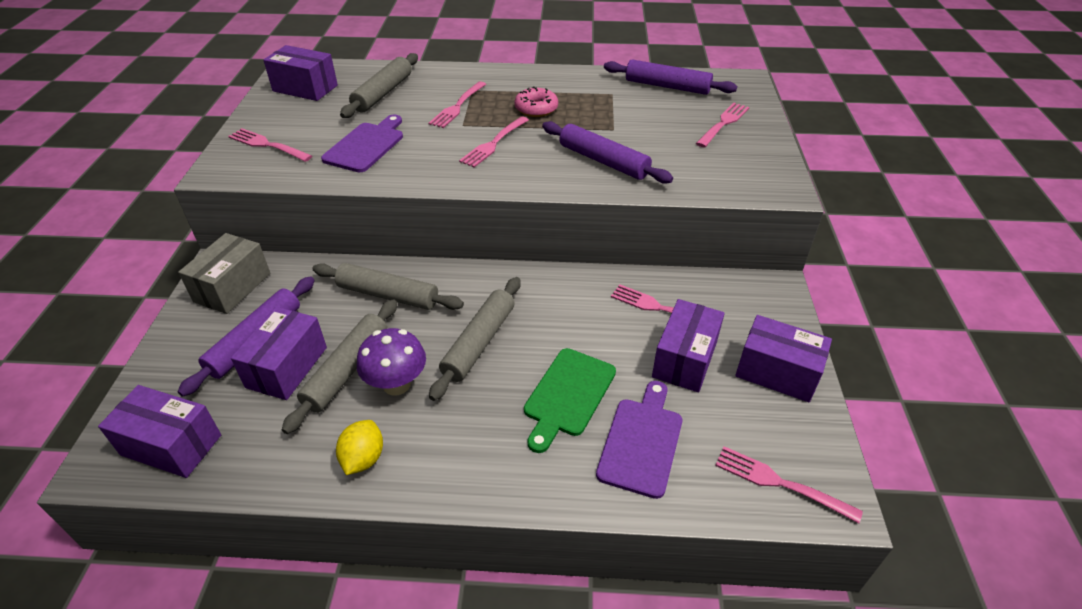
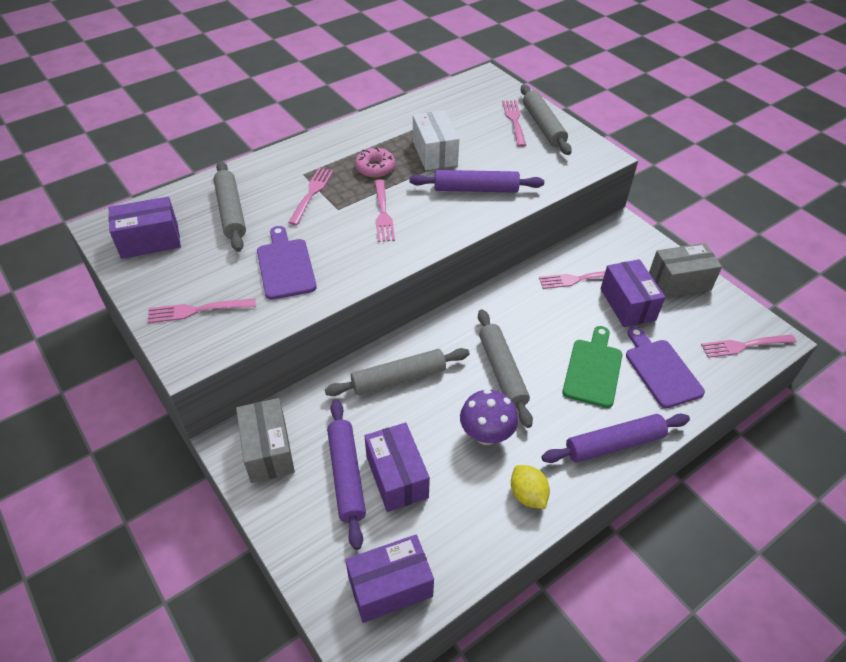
camera: 40 degrees left, 5 degrees up
(347, 370) = (441, 448): grey rolling pin -> grey rolling pin (543, 126)
(458, 106) = (311, 194): pink fork -> pink fork turned 150 degrees counterclockwise
(568, 395) = (593, 370): green cutting board -> green cutting board turned 150 degrees counterclockwise
(605, 119) = (435, 153): none -> white box
(667, 86) = (443, 105): purple rolling pin -> purple rolling pin (614, 444)
(777, 372) = (679, 282): purple box -> grey box

